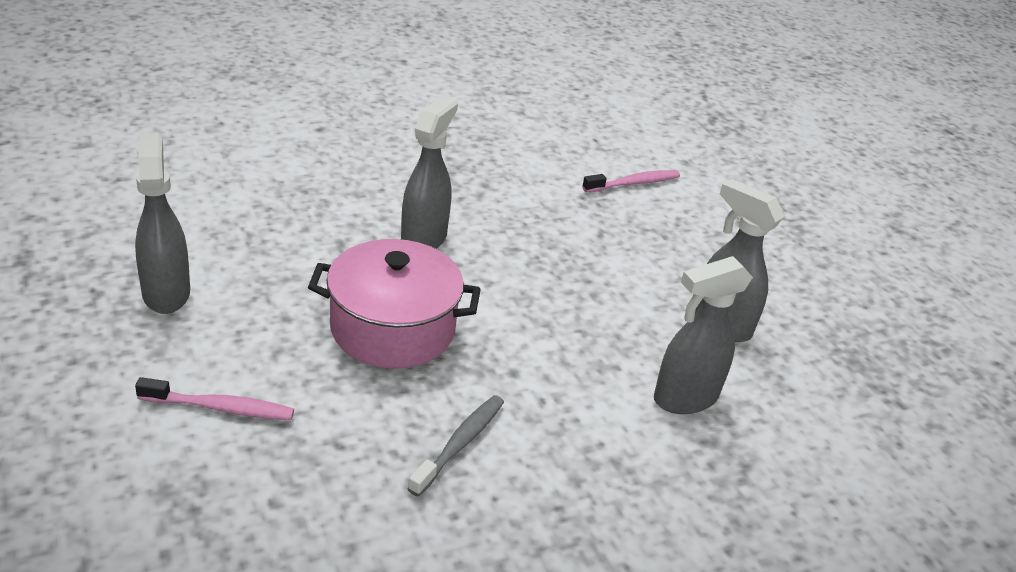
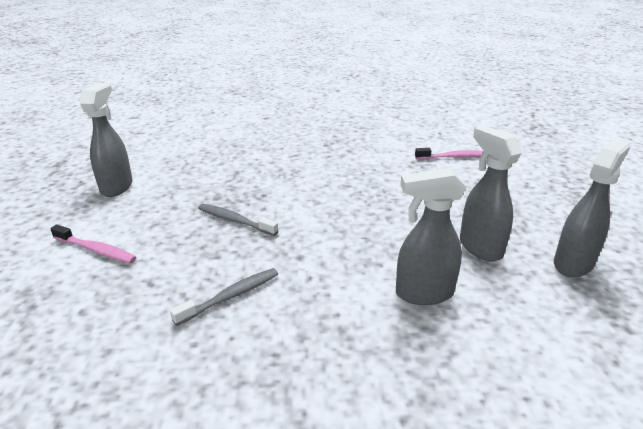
camera: 25 degrees right, 5 degrees down
(392, 329) = (235, 220): pink pot -> grey toothbrush
(424, 239) = (290, 175): grey spray bottle -> grey spray bottle (573, 263)

